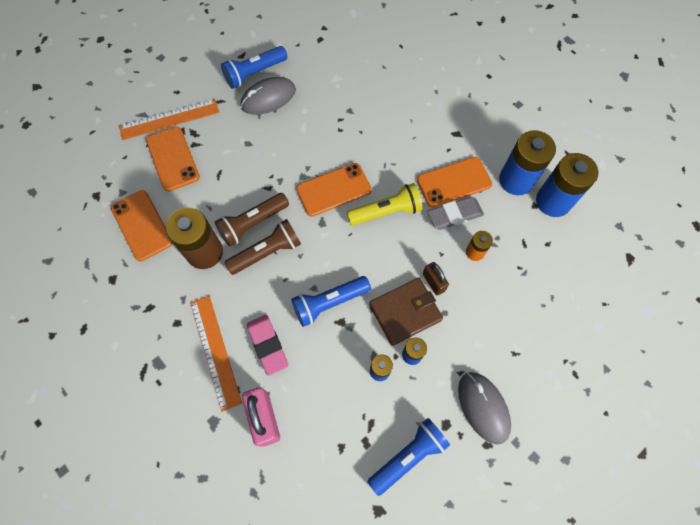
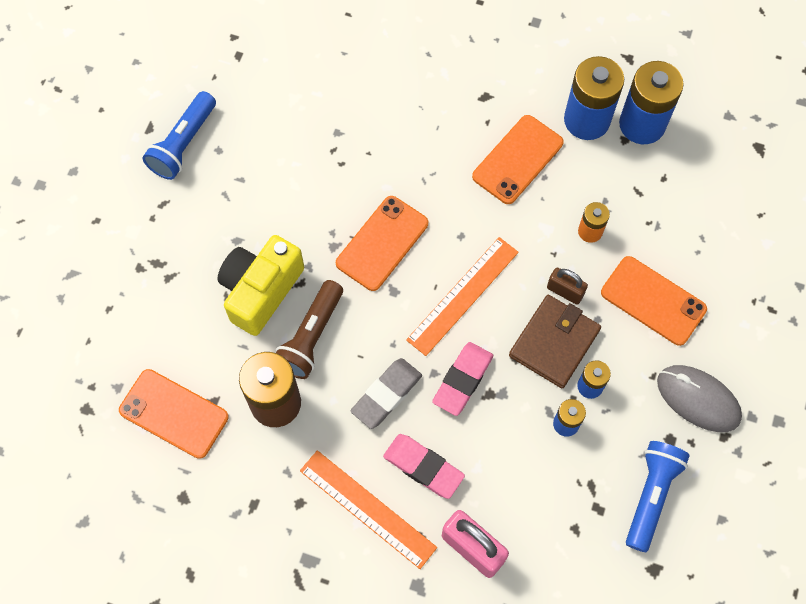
camera: 30 degrees left, 0 degrees up
(169, 119) = (113, 262): orange ruler -> orange ruler (463, 295)
(173, 159) = (154, 310): orange phone -> orange phone (653, 300)
(241, 180) = (261, 290): none -> yellow camera
(267, 252) = (351, 361): brown flashlight -> none
(268, 98) = (224, 168): grey mouse -> none
(329, 303) = (462, 380): blue flashlight -> pink eraser
(386, 212) = (461, 237): yellow flashlight -> none
(454, 215) = (541, 199): grey eraser -> grey eraser (386, 395)

